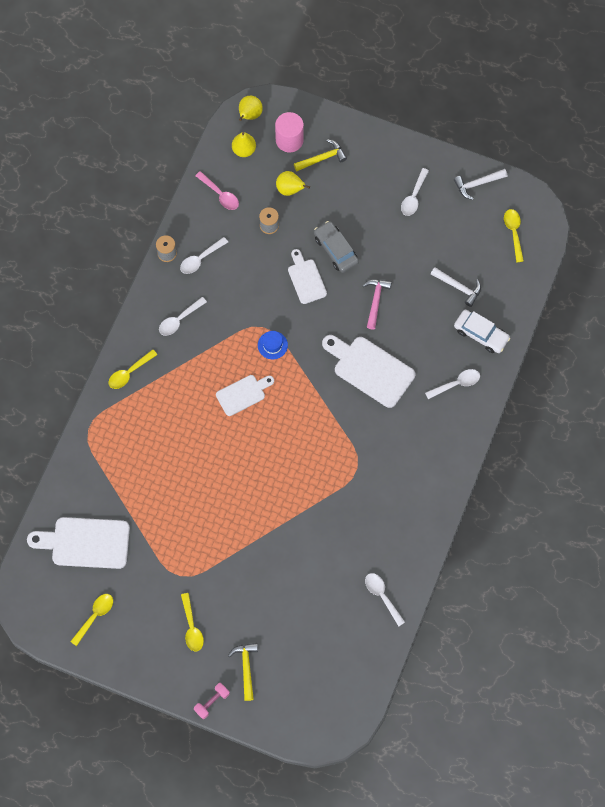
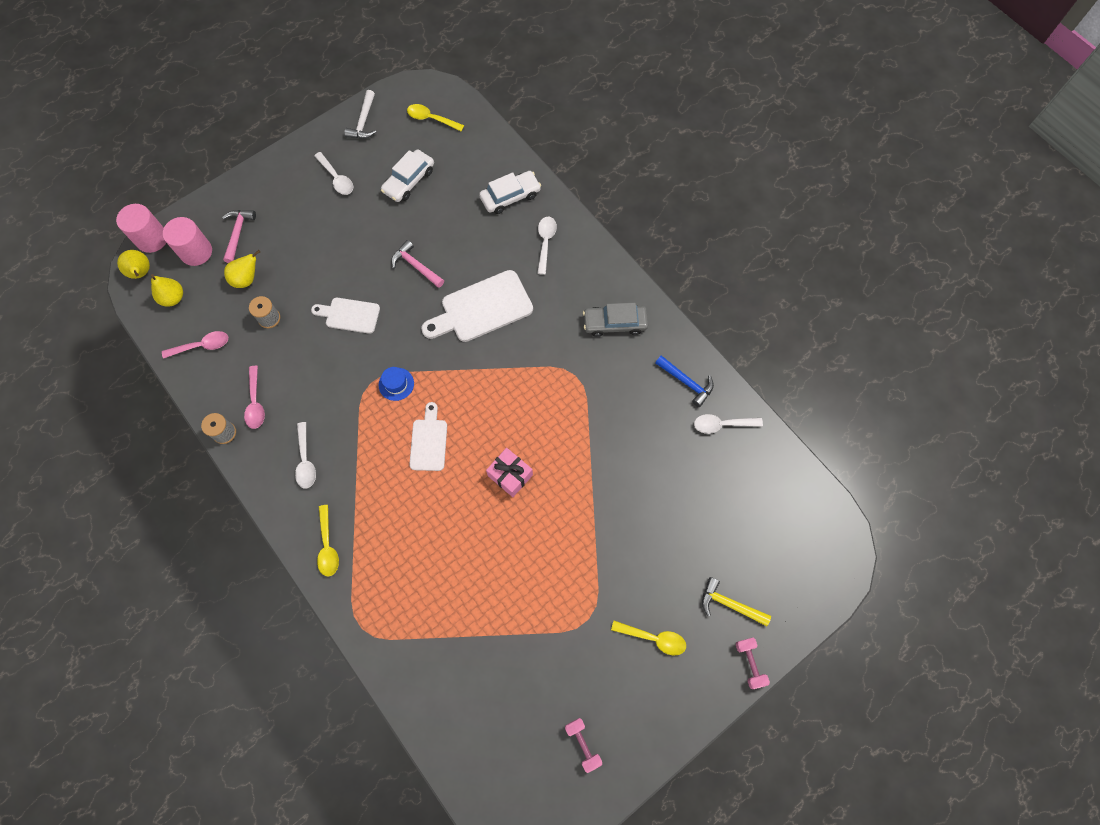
camera: 60 degrees left, 0 degrees up
(85, 543) = (490, 706): white cutting board -> none
(95, 616) = (583, 744): yellow spoon -> pink dumbbell
(200, 259) = (255, 403): white spoon -> pink spoon
(251, 465) = (510, 475): none -> pink gift
(280, 102) = (152, 239): none -> pink cylinder
(322, 158) = (238, 233): yellow hammer -> pink hammer
(336, 250) = (339, 272): grey car -> grey car (614, 323)
(401, 552) = (686, 382): none -> blue hammer
(446, 250) = (409, 181): none -> white car
(458, 287) = (452, 190): white hammer -> none

